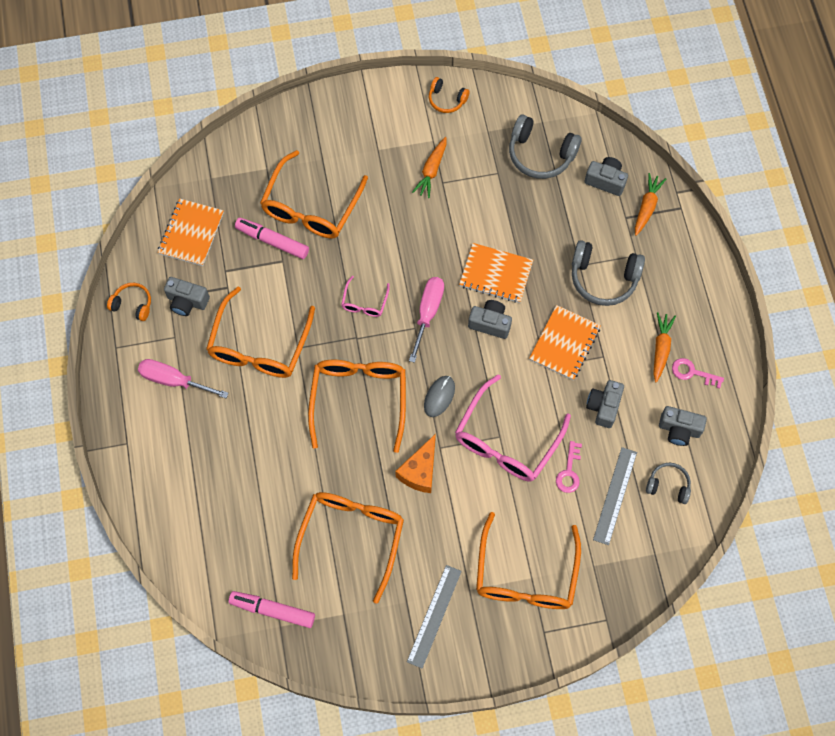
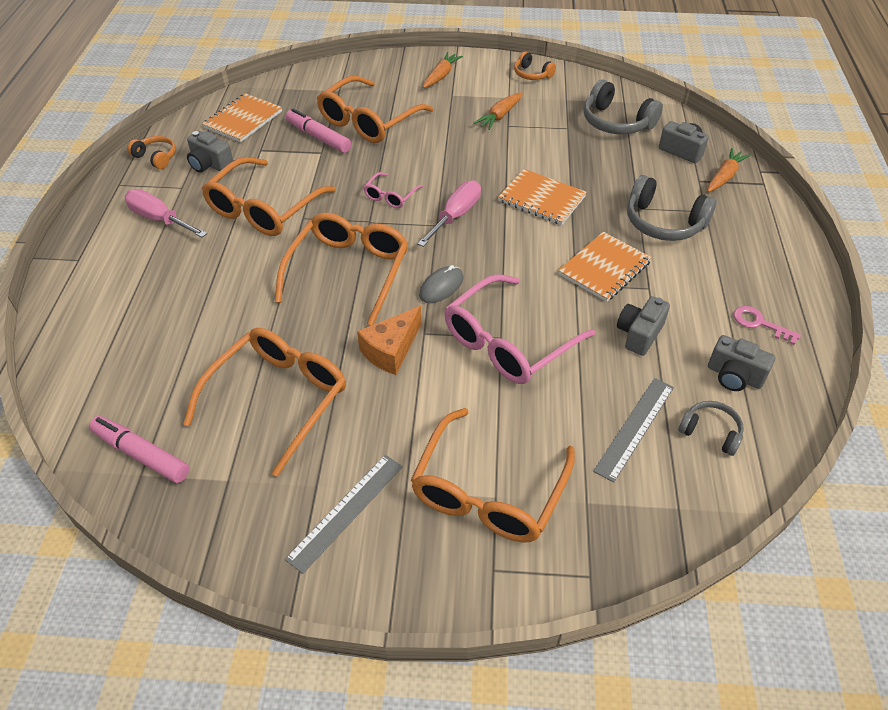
camera: 15 degrees right, 20 degrees down
(490, 323) = (522, 236): grey camera -> none
(569, 472) = (579, 390): pink key -> none
(661, 348) = (722, 294): orange carrot -> orange carrot (441, 76)

